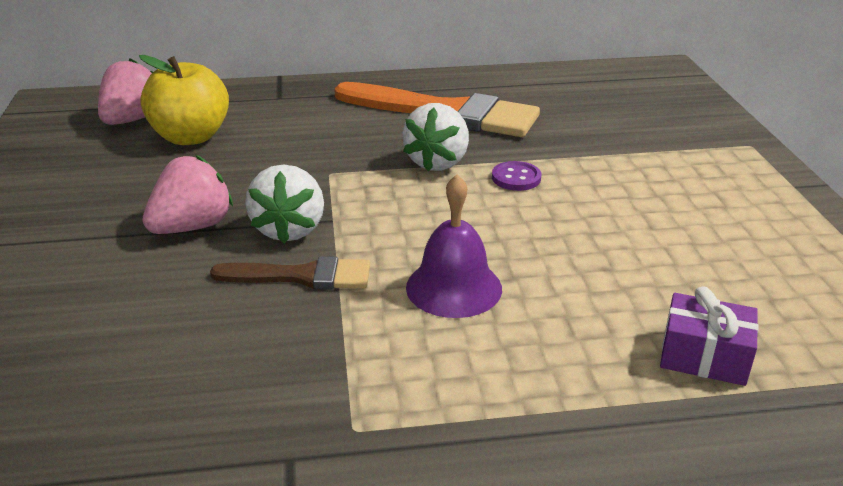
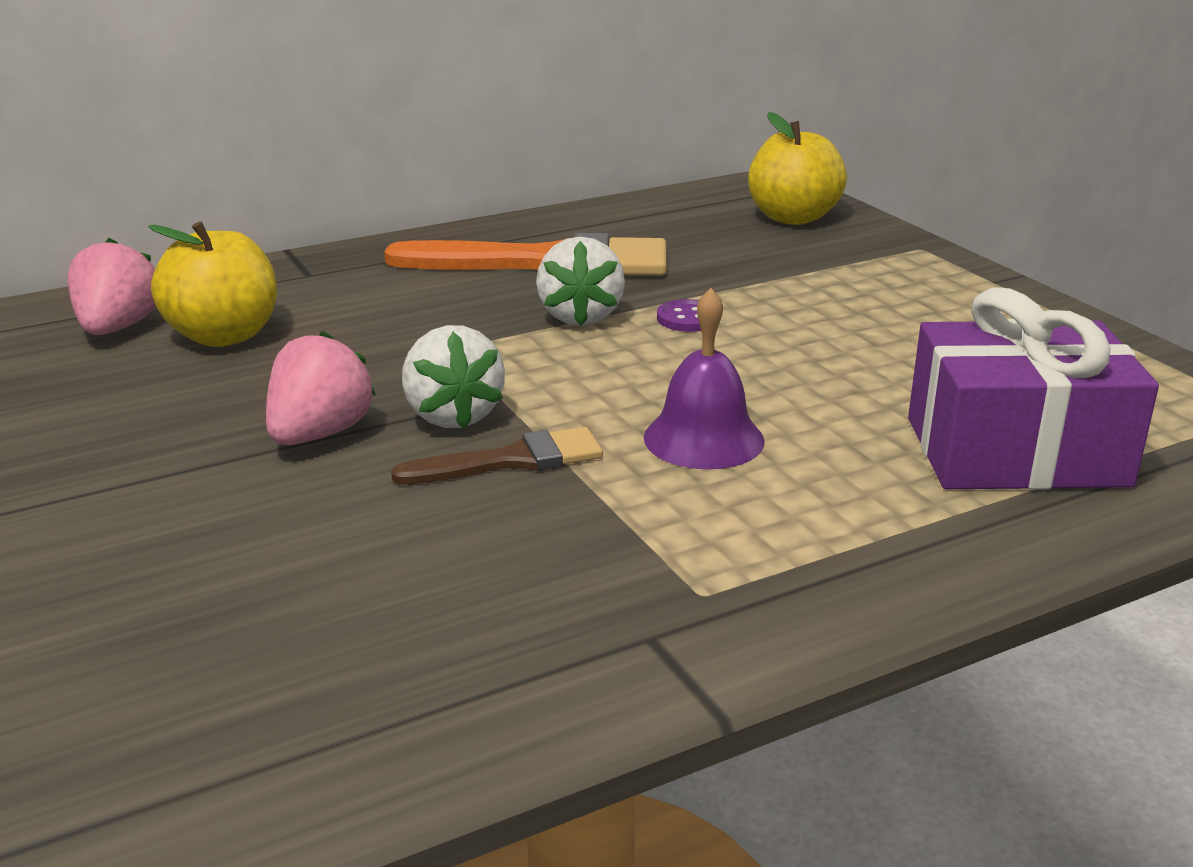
camera: 20 degrees left, 5 degrees down
(660, 102) = (792, 218): none -> yellow apple
(704, 356) = (1016, 452): purple gift -> purple gift, size x2.00

